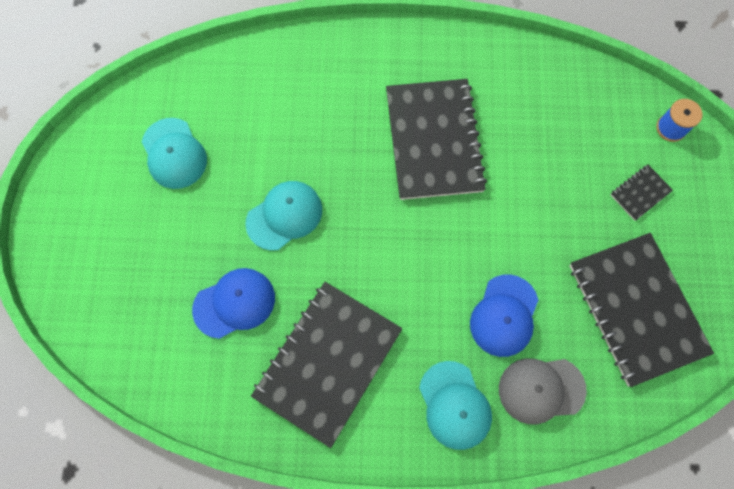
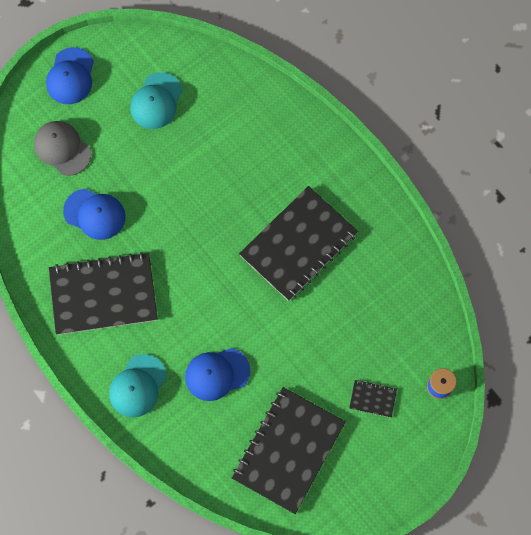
camera: 50 degrees right, 0 degrees up
(69, 212) = (70, 76): none -> blue cap
(284, 216) = (171, 197): turquoise cap -> none
(541, 389) = (188, 429): grey cap -> grey cap (62, 148)

